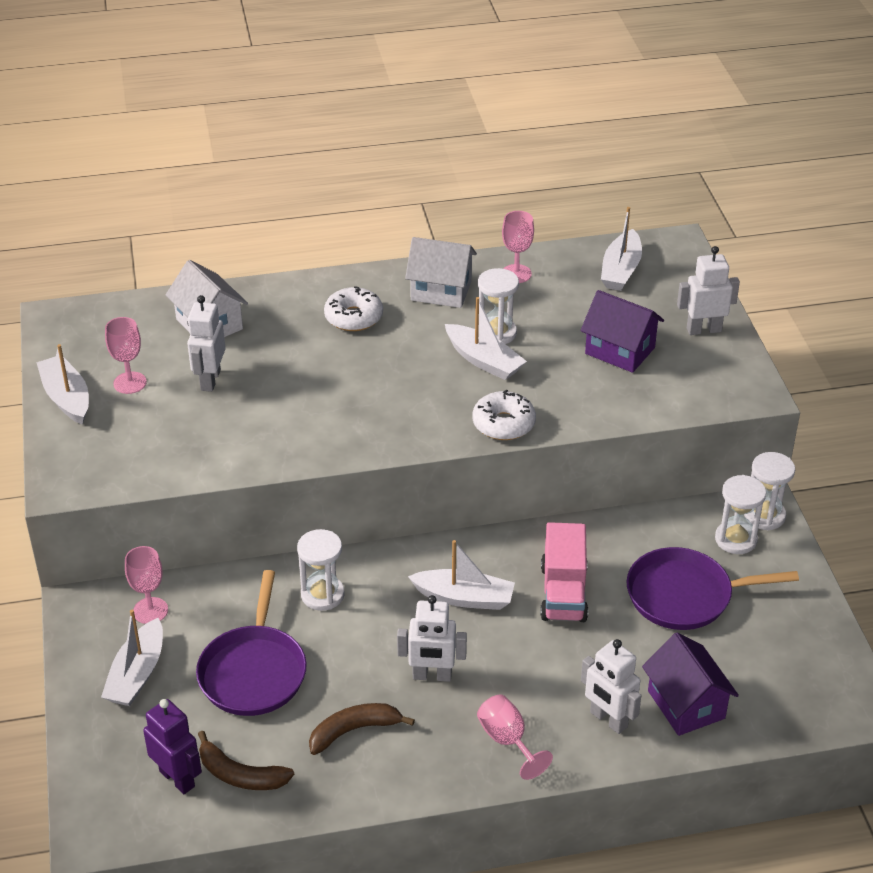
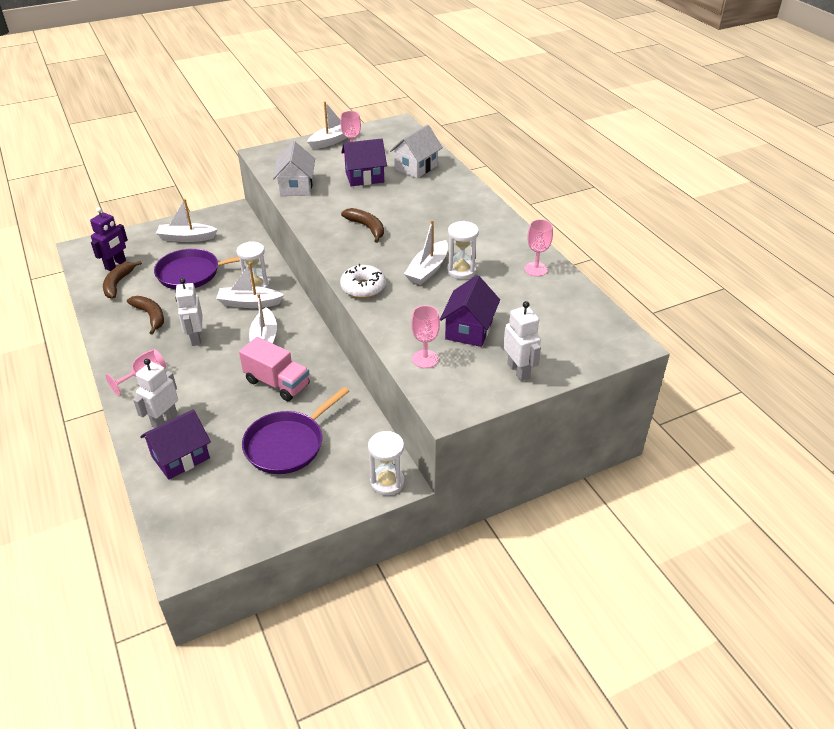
camera: 75 degrees right, 0 degrees up
(150, 611) = (233, 232): pink goblet -> pink goblet (425, 359)
(210, 380) = (364, 177): white robot -> purple house
(353, 317) = (448, 213): white donut -> none
(356, 399) = (367, 227): none -> brown banana
(441, 291) = (496, 241): white house -> white house (296, 187)
(563, 593) = (277, 383): pink truck -> pink truck turned 135 degrees counterclockwise
(621, 270) = (572, 318): white boat -> white boat (249, 303)
(684, 595) = (287, 444): purple pan -> purple pan turned 120 degrees counterclockwise
(735, 539) = (354, 467): white hourglass -> none

